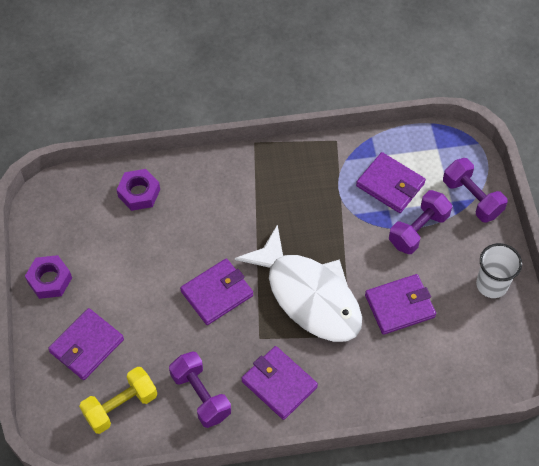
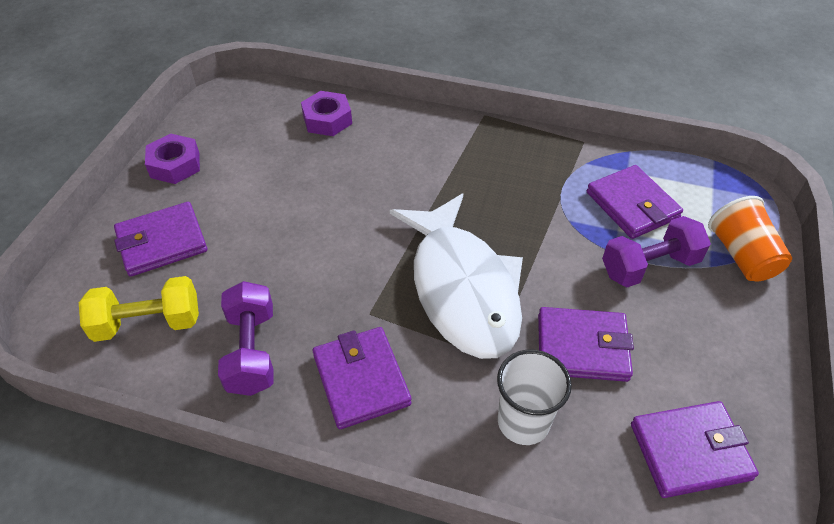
camera: 25 degrees right, 10 degrees down
(217, 293) = (348, 244): purple wallet -> purple wallet (690, 451)
(472, 198) = (742, 256): purple dumbbell -> orange cup
(491, 284) = (735, 371): white cup -> white cup (523, 422)

